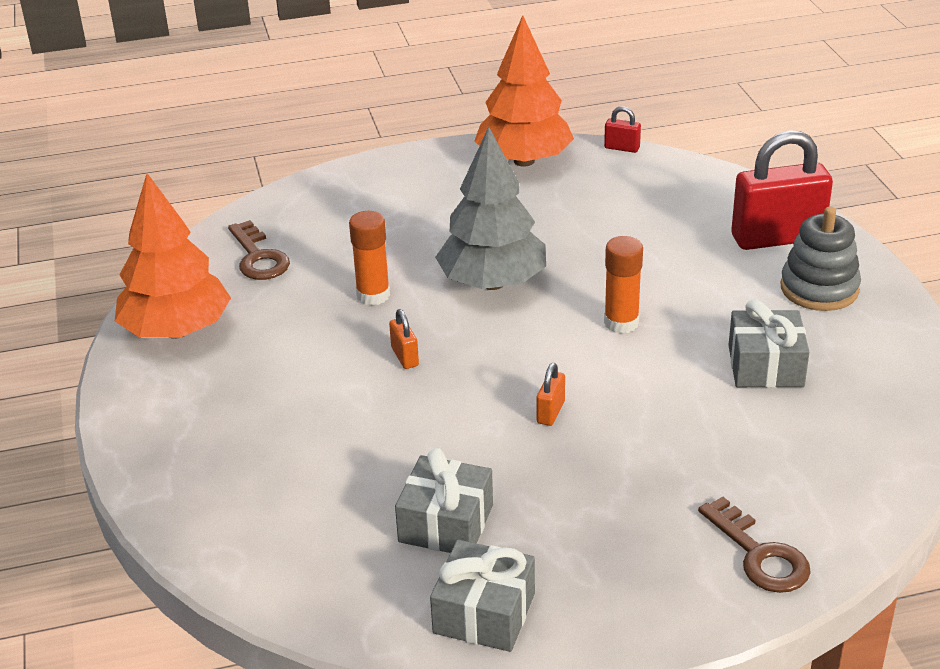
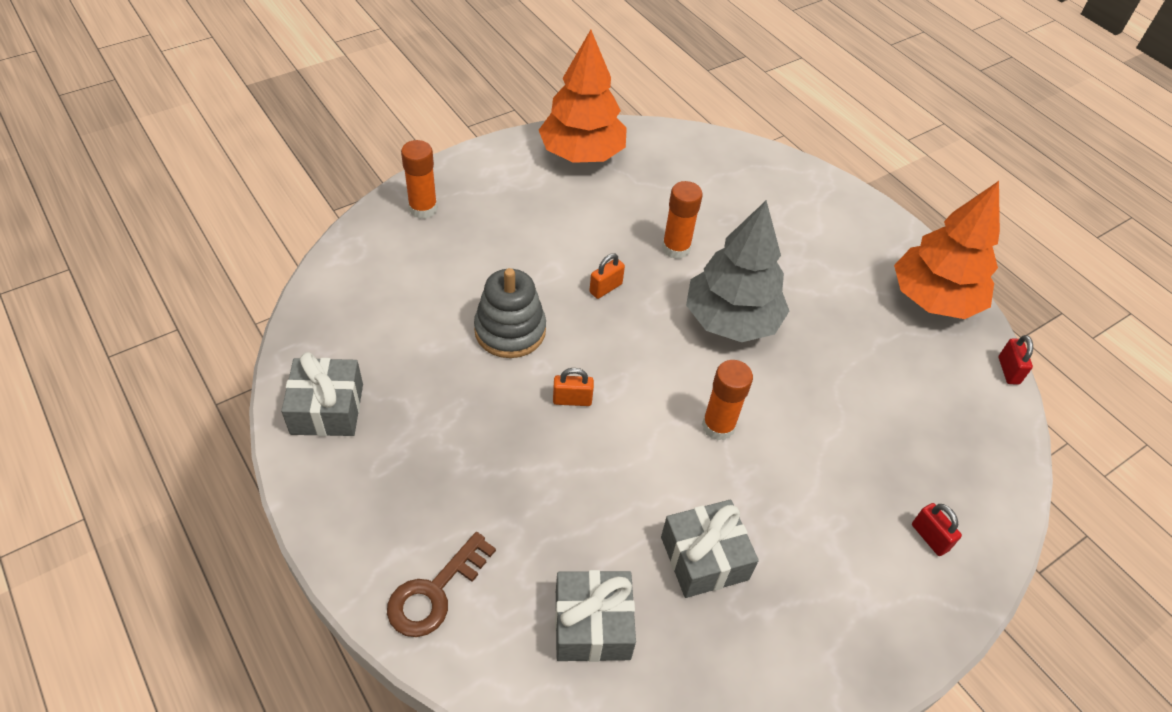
camera: 65 degrees right, 15 degrees up
(187, 481) = (423, 209): none -> orange glue stick
(258, 257) = (691, 169): brown key -> none
(446, 523) = (418, 362): grey gift -> grey gift (592, 625)
(777, 238) = (929, 537): red padlock -> red padlock, size x0.42
(819, 289) = (858, 591): grey stacking toy -> grey stacking toy (510, 330)

